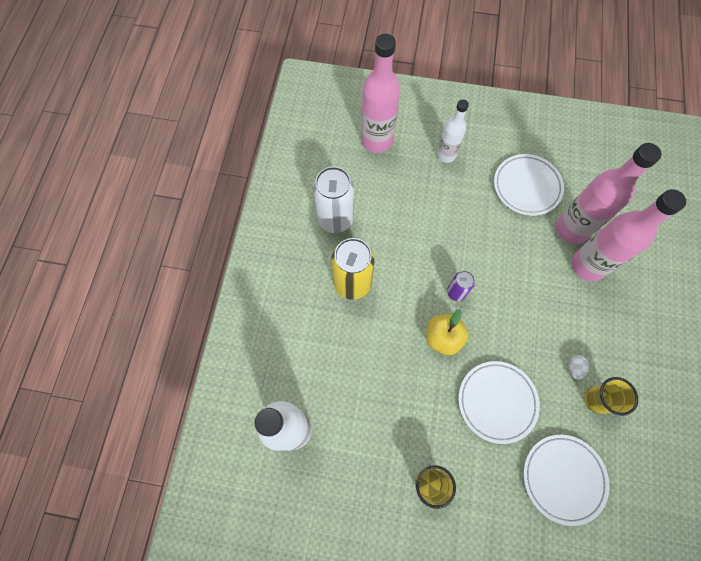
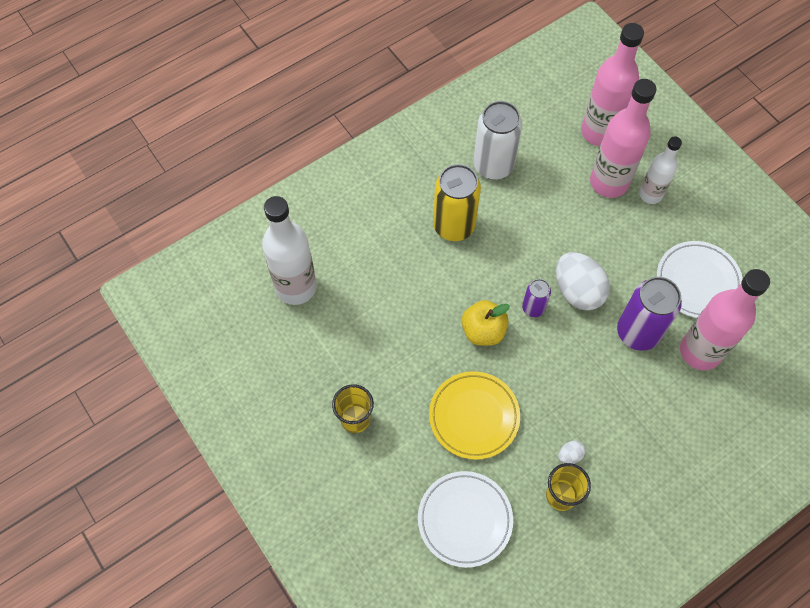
camera: 45 degrees right, 5 degrees down
(469, 256) = (578, 291): none -> white egg
(497, 402) = (474, 416): white plate -> yellow plate
(528, 250) = (637, 332): none -> purple can
(587, 265) = (679, 392): pink bottle -> pink bottle (609, 182)

